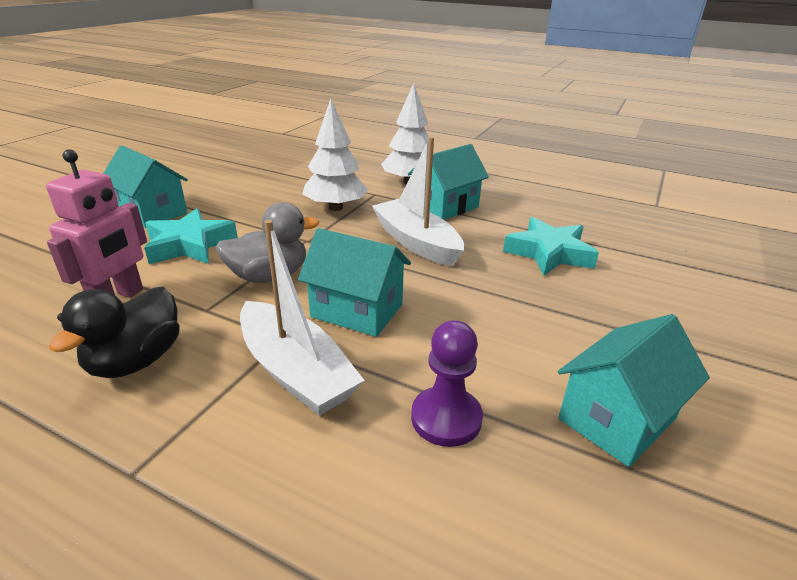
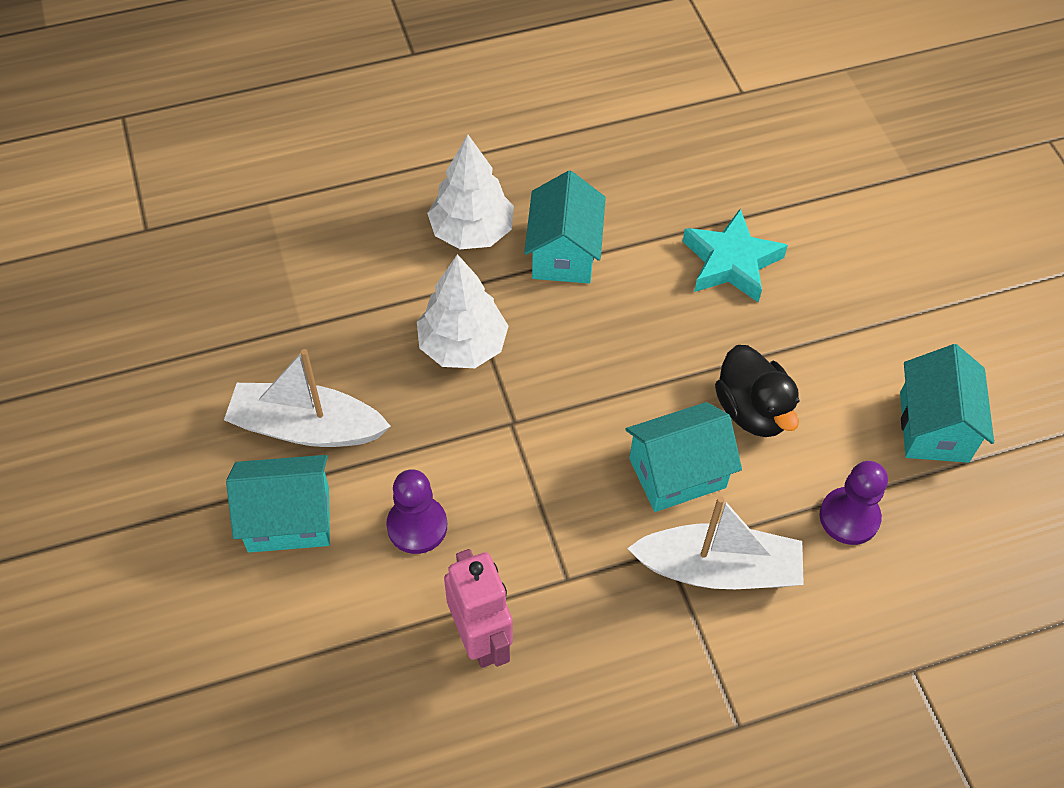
camera: 45 degrees left, 25 degrees up
(136, 361) = (602, 667): black duck -> black duck (752, 411)
(189, 244) = (417, 526): turquoise star -> purple pawn
(269, 276) = (555, 498): grey duck -> none
(416, 242) = (611, 340): white boat -> white boat (307, 427)

